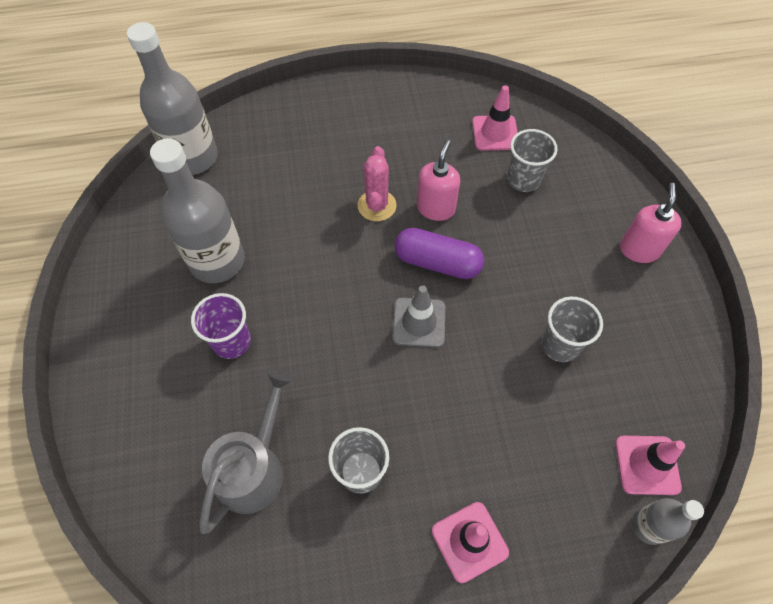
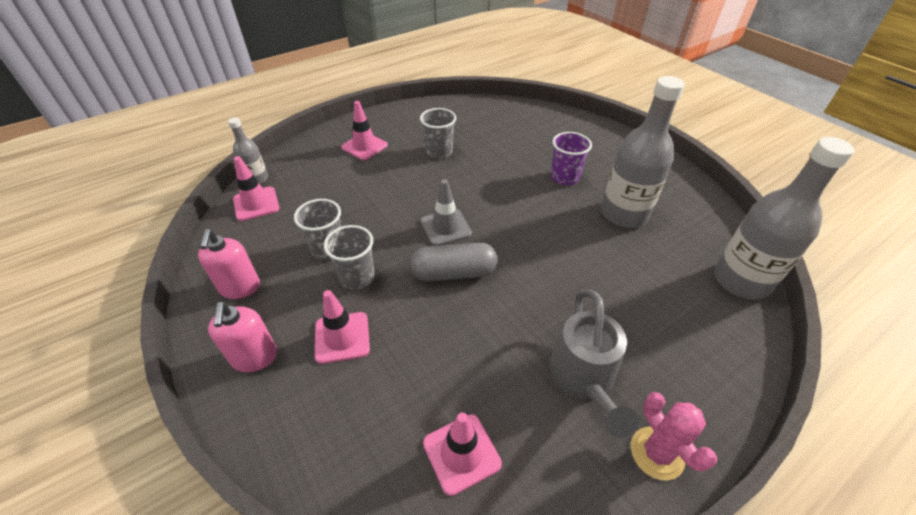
camera: 155 degrees right, 15 degrees down
(255, 466) = (499, 138): grey watering can -> grey watering can (584, 380)
(377, 206) = (539, 301): pink cactus -> pink cactus (657, 453)
(436, 208) = (482, 321): pink soap dispenser -> pink soap dispenser (240, 287)
(437, 262) = (454, 273): purple capsule -> grey capsule
(523, 180) = (401, 394): grey cup -> grey cup (357, 277)
(561, 239) = (342, 337): none -> pink traffic cone

